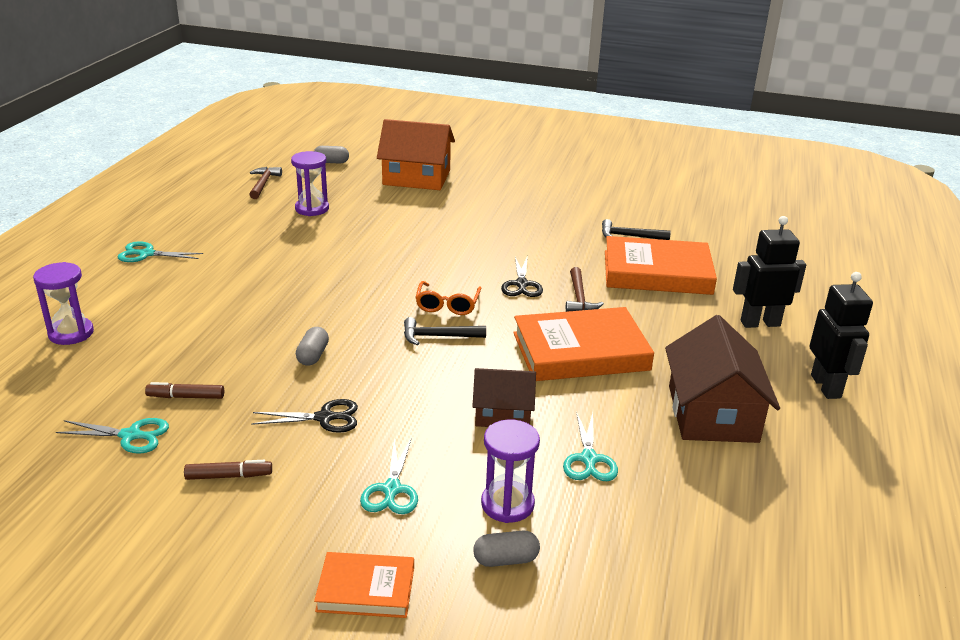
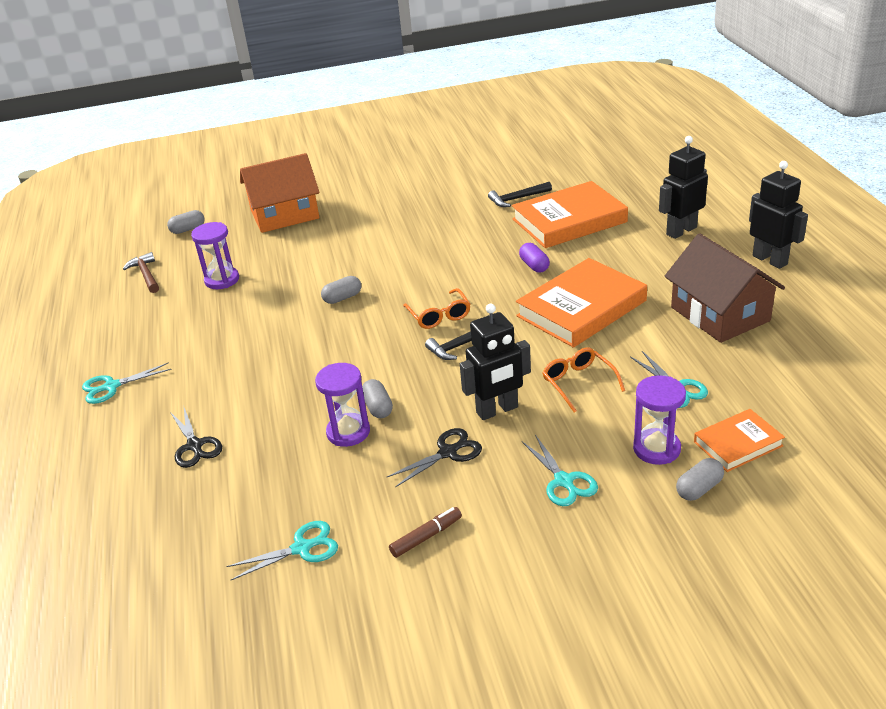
camera: 25 degrees left, 5 degrees up
(71, 333) = (130, 490): purple hourglass -> purple hourglass (348, 432)
(186, 397) = (310, 493): brown marker -> none
(366, 589) = (629, 562): orange book -> orange book (738, 444)
(386, 259) = (342, 298): none -> grey capsule
(405, 403) = (497, 410): none -> black robot
(503, 413) = (578, 383): brown house -> orange glasses
(521, 284) = (478, 273): black scissors -> black scissors (195, 445)
(579, 298) = (534, 266): brown hammer -> purple capsule

